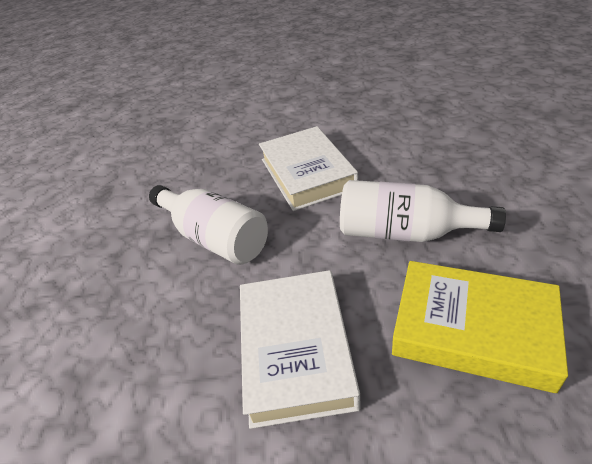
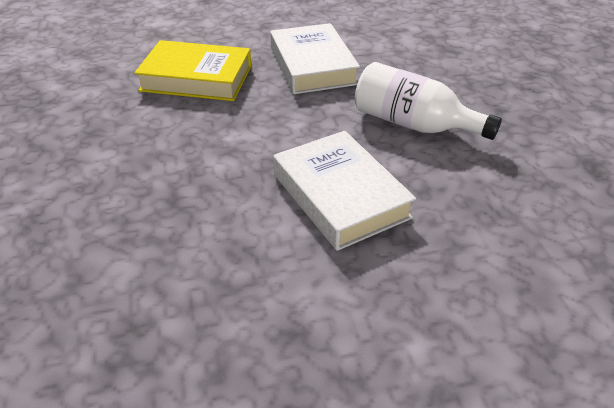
camera: 165 degrees right, 0 degrees up
(404, 233) = (229, 132): white bottle -> none

